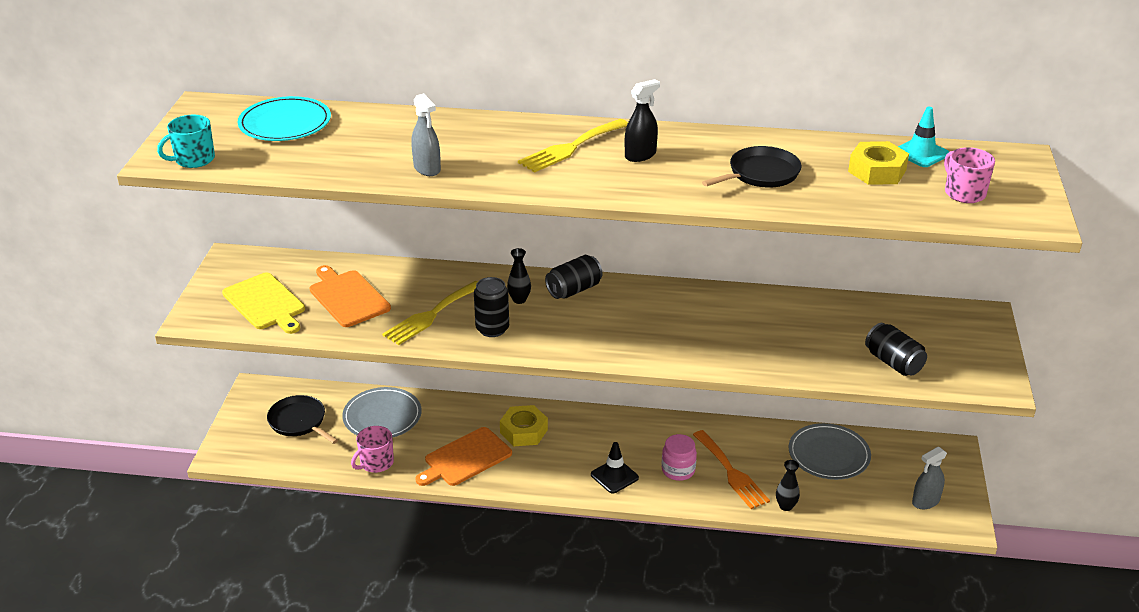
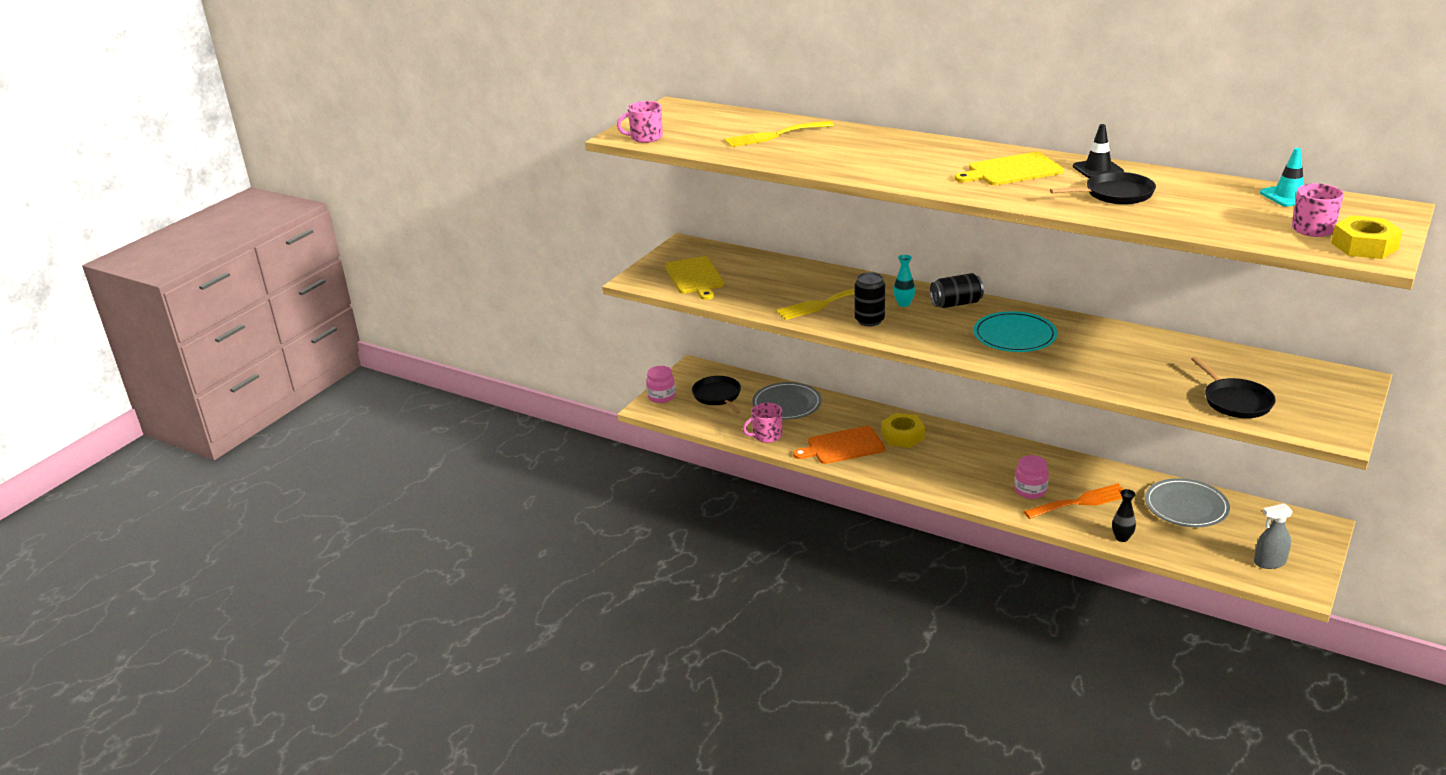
camera: 25 degrees right, 5 degrees down
(194, 159) = (645, 137): turquoise mug -> pink mug
(232, 436) = (661, 396): none -> pink jar
(285, 123) = (728, 122): turquoise plate -> turquoise plate (1014, 335)
(348, 297) = (761, 282): orange cutting board -> none
(427, 168) = (822, 161): grey spray bottle -> none
(519, 300) = (904, 304): black vase -> turquoise vase
(570, 147) = (953, 159): yellow fork -> yellow fork (774, 135)
(614, 476) = (968, 484): black traffic cone -> black traffic cone (1097, 169)
(640, 155) = (1012, 170): black spray bottle -> yellow cutting board
(731, 472) = (1081, 502): orange fork -> orange fork turned 105 degrees counterclockwise
(877, 171) = (1232, 204): yellow nut -> yellow nut (1364, 246)
(893, 362) = (1235, 401): black can -> black pan

